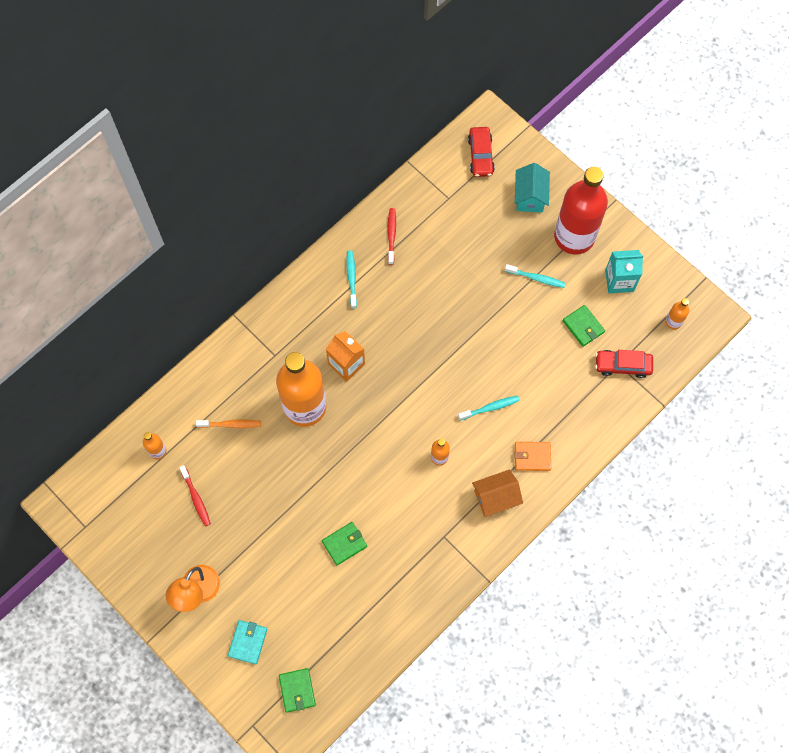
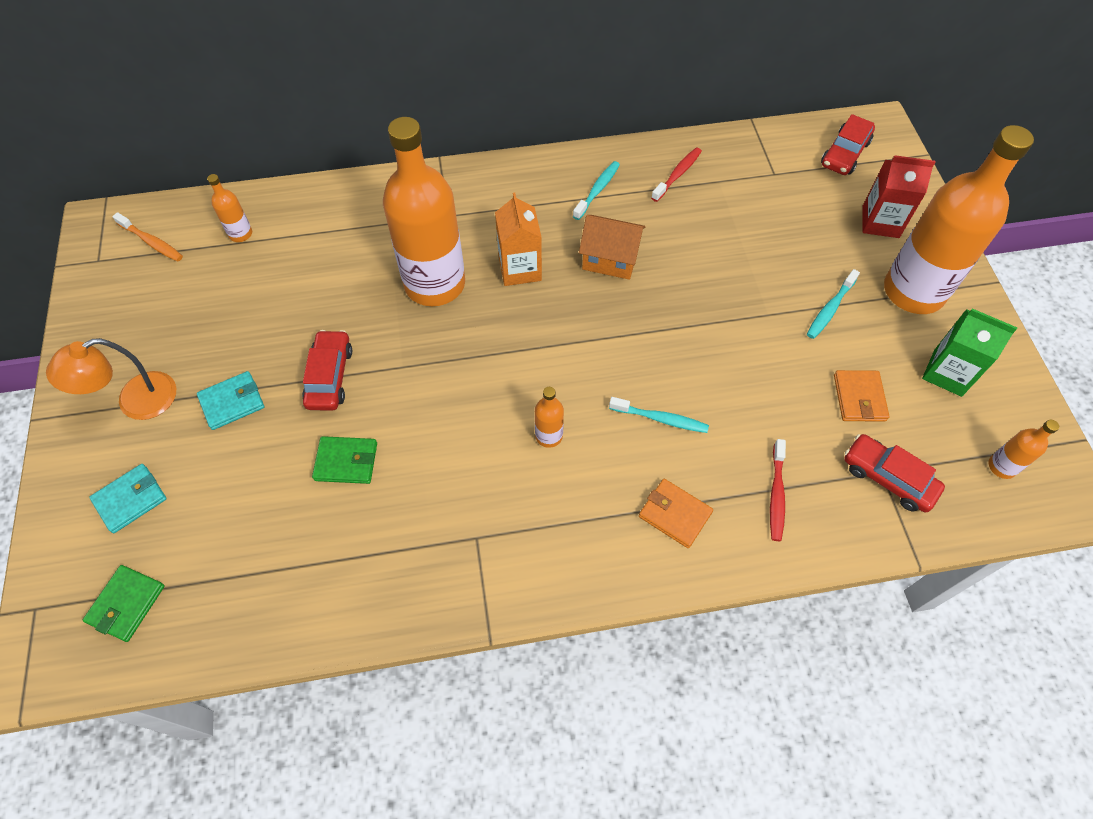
camera: 35 degrees right, 10 degrees down
(196, 498) = (232, 303): red toothbrush -> red toothbrush (776, 495)
(231, 424) = (339, 254): orange toothbrush -> orange toothbrush (152, 242)
(252, 555) = (232, 402): none -> turquoise wallet
(293, 503) = (330, 376): none -> red car
(495, 498) = (584, 534): orange house -> orange house (610, 260)
(530, 197) = (880, 222): turquoise house -> red carton
(536, 278) = (830, 309): turquoise toothbrush -> turquoise toothbrush turned 75 degrees clockwise
(574, 237) = (913, 291): red bottle -> orange bottle
(583, 326) = (859, 398): green wallet -> orange wallet
(619, 280) = (947, 373): turquoise carton -> green carton

